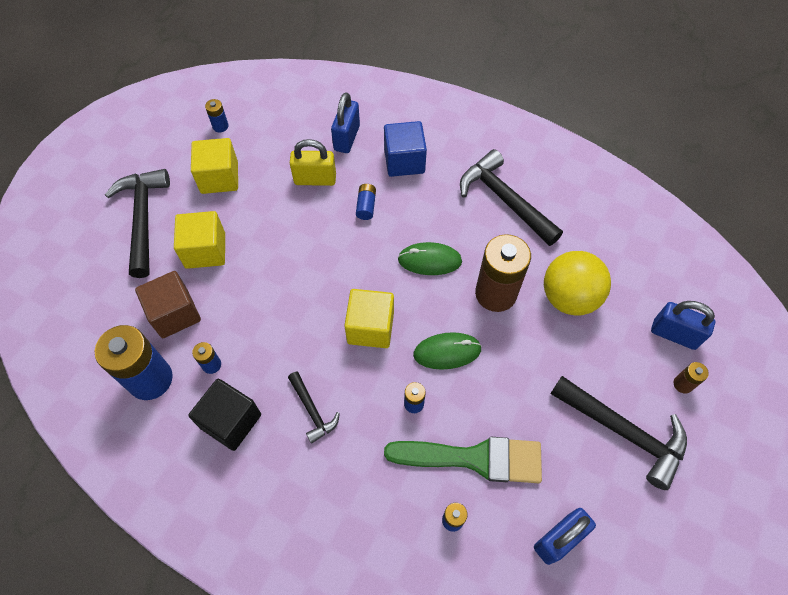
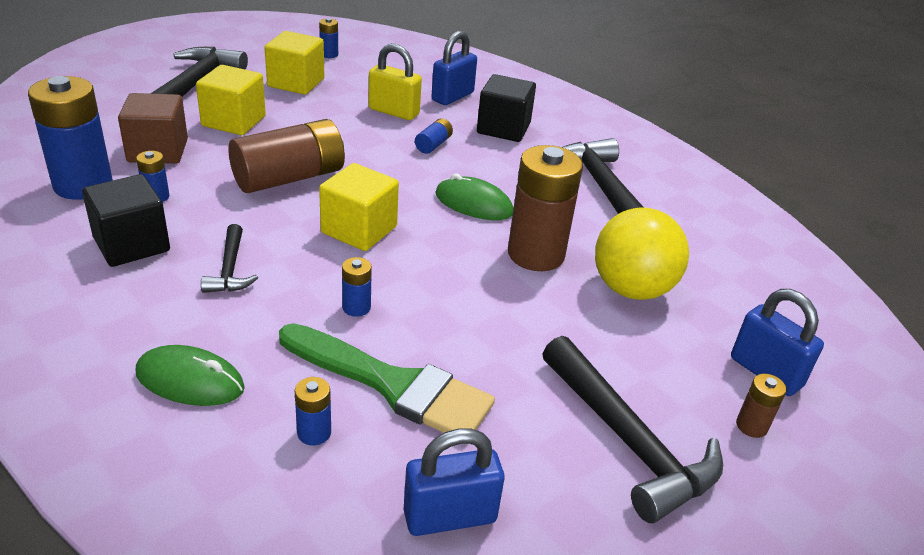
camera: 20 degrees right, 25 degrees down
(289, 296) = (289, 177): none -> brown battery
(404, 161) = (503, 128): blue cube -> black cube
(447, 352) = (435, 280): green mouse -> green mouse (190, 381)

